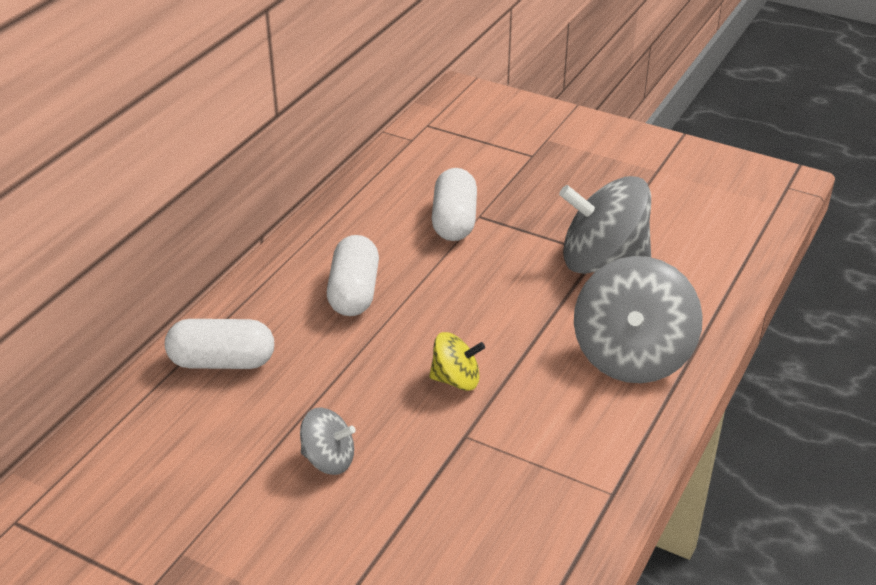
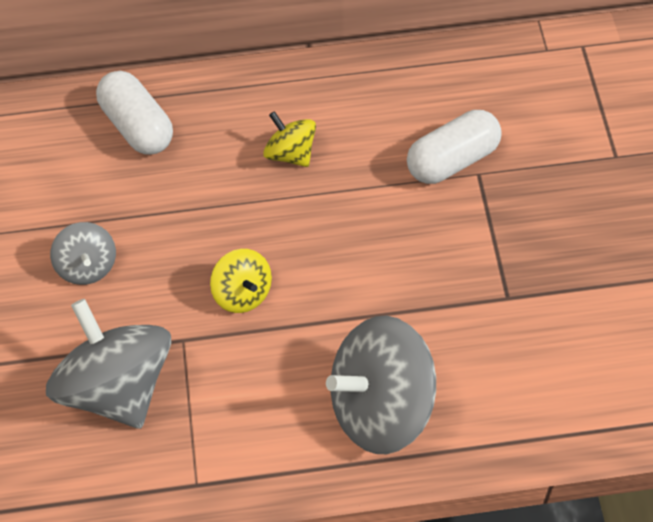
camera: 55 degrees right, 20 degrees up
(354, 292) = (290, 153): white capsule -> yellow spinning top
(602, 260) = (500, 308): grey spinning top -> grey spinning top (117, 387)

